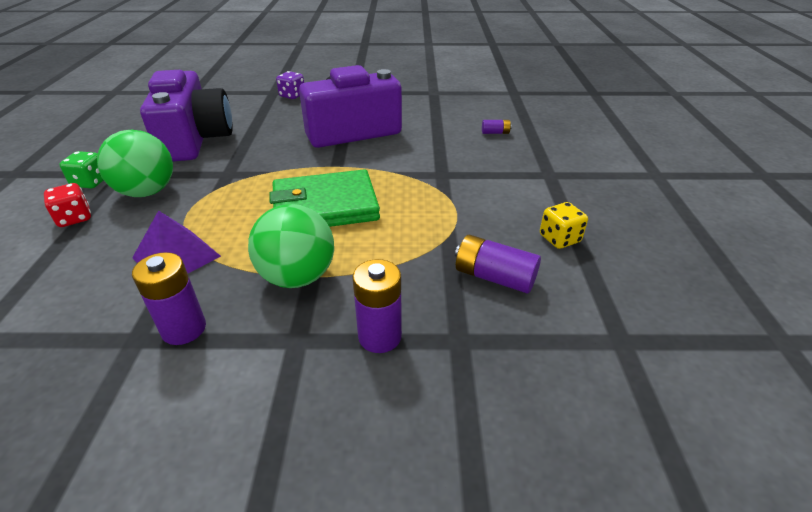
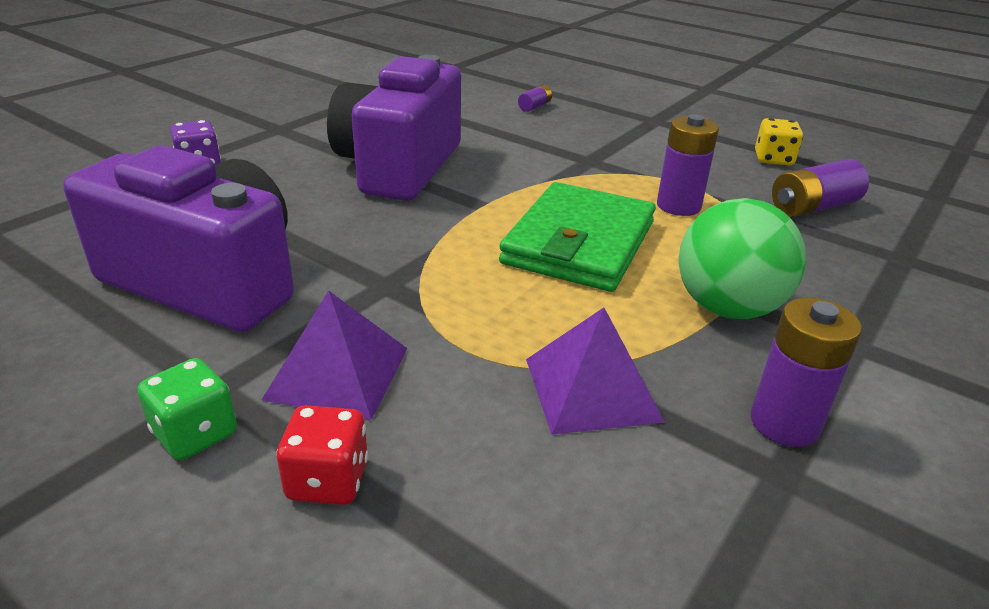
camera: 55 degrees left, 5 degrees down
(147, 192) = (338, 373): green ball -> purple pyramid
(379, 336) = (875, 294): purple battery -> purple battery (678, 206)

